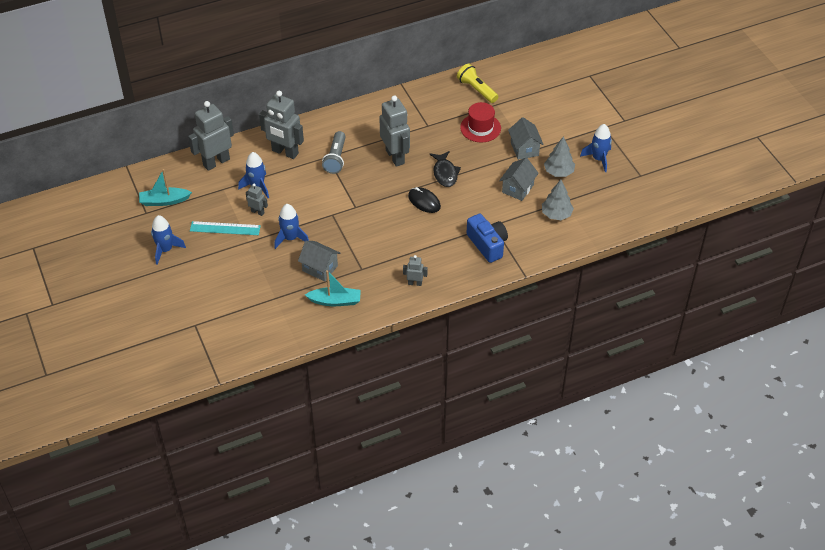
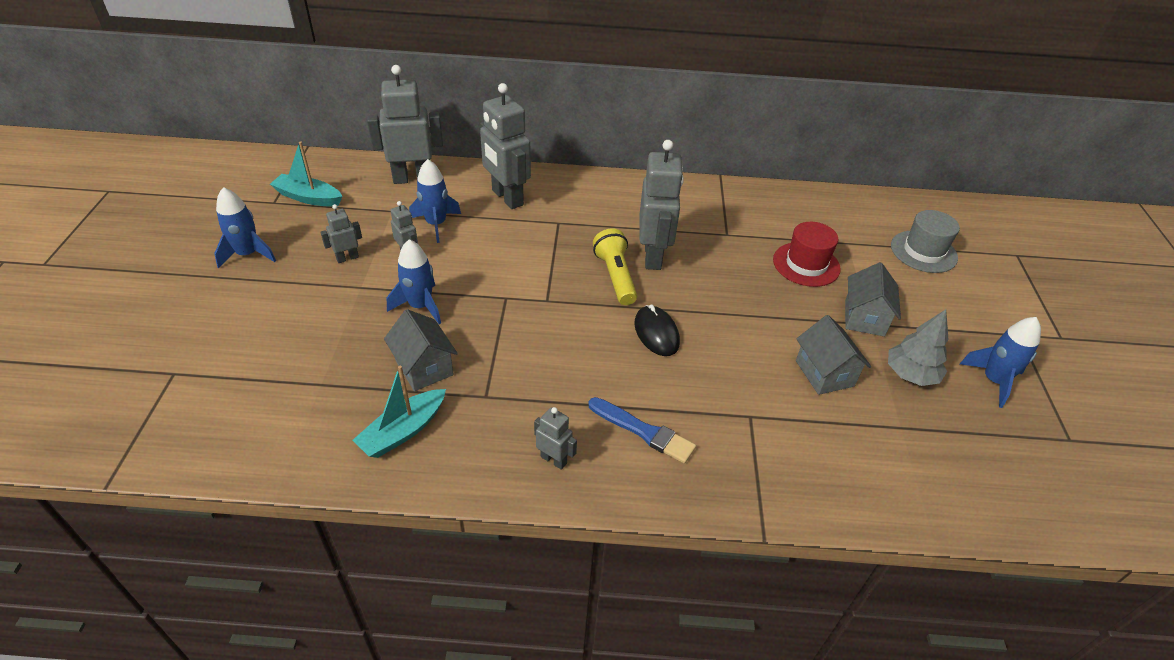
camera: 25 degrees right, 5 degrees down
(225, 228) = (347, 258): turquoise ruler -> grey robot
(335, 301) = (403, 431): turquoise boat -> turquoise boat turned 105 degrees clockwise
(336, 158) = (568, 229): grey flashlight -> none
(445, 173) = (714, 305): black fish -> none
(447, 253) = (643, 431): none -> blue brush
(476, 90) = (826, 215): yellow flashlight -> yellow flashlight (615, 276)
(487, 244) = (722, 446): blue camera -> none
(517, 188) = (824, 373): grey house -> grey house turned 75 degrees counterclockwise
(539, 93) = (923, 252): none -> grey hat
(556, 214) = (877, 445): grey tree -> none

